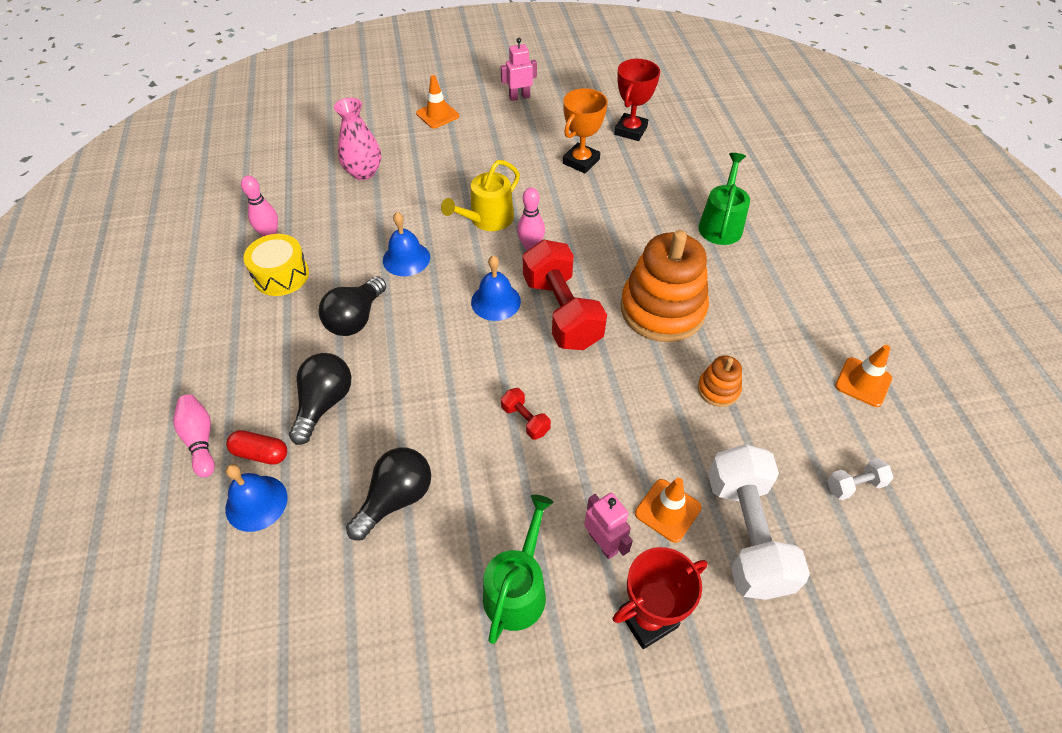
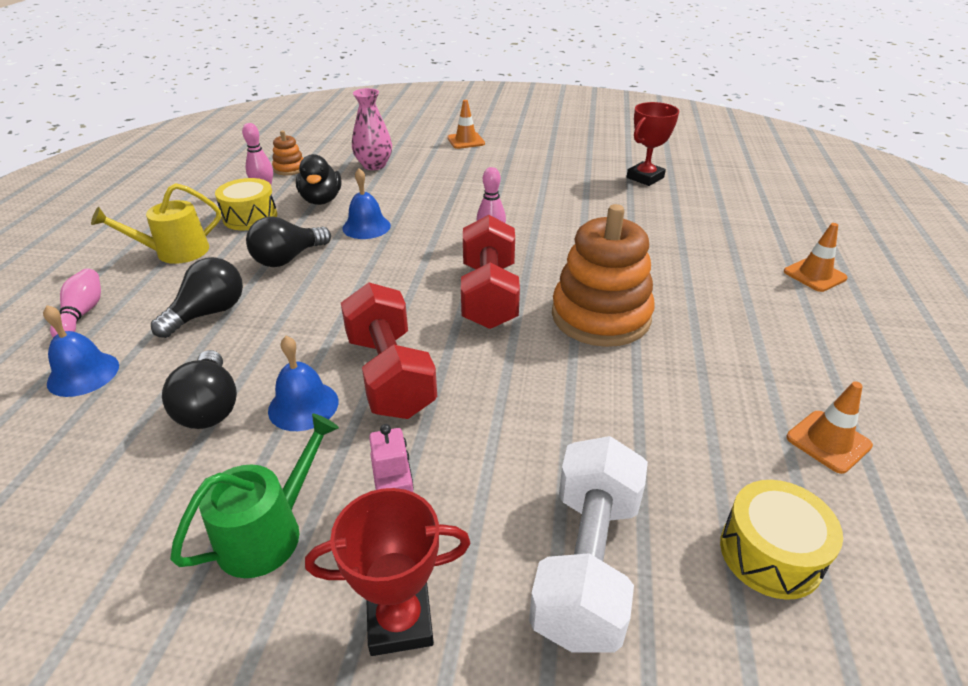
camera: 20 degrees right, 15 degrees down
(261, 453) = (122, 337): red capsule -> none
(339, 234) = (321, 200): none -> black duck
(396, 499) = (210, 407): black light bulb -> black light bulb turned 105 degrees clockwise
(488, 219) = (462, 214): yellow watering can -> yellow watering can (176, 252)
(496, 301) = (427, 273): blue bell -> blue bell (303, 405)
(519, 97) = (548, 141): pink robot -> none
(525, 420) = (390, 374): red dumbbell -> red dumbbell, size x2.30
(581, 161) = (581, 190): orange trophy -> none
(668, 510) = (497, 506): orange traffic cone -> orange traffic cone (814, 275)
(718, 389) = (628, 402): orange stacking toy -> orange stacking toy (289, 169)
(721, 225) = (706, 261): green watering can -> none
(854, 485) = (770, 553): white dumbbell -> yellow drum

